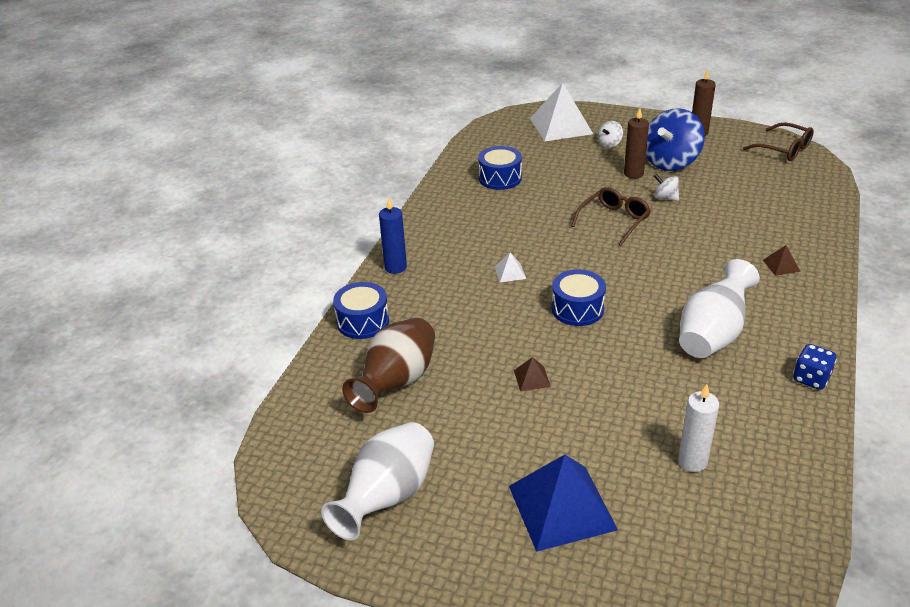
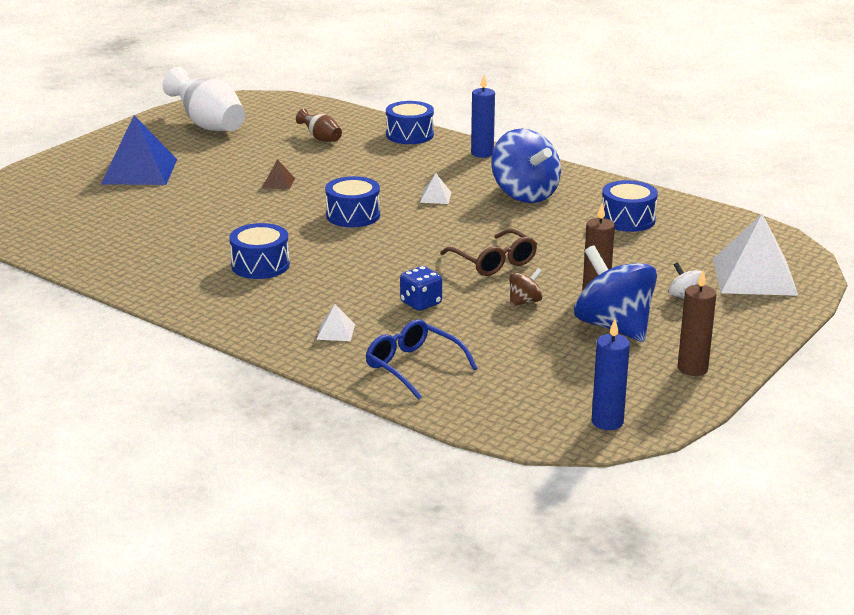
camera: 105 degrees right, 10 degrees down
(396, 382) = (321, 138): brown vase -> brown vase, size x0.51
(478, 229) = (524, 194): none -> blue spinning top
(665, 198) = (525, 302): white spinning top -> brown spinning top
(692, 461) = (128, 220): white candle -> none
(713, 334) = (260, 265): white vase -> blue drum
(781, 265) = (335, 331): brown pyramid -> white pyramid
(784, 149) = (607, 422): brown glasses -> blue candle
(793, 222) = (413, 366): none -> blue glasses
(811, 378) = (159, 292): blue dice -> blue dice (421, 303)

